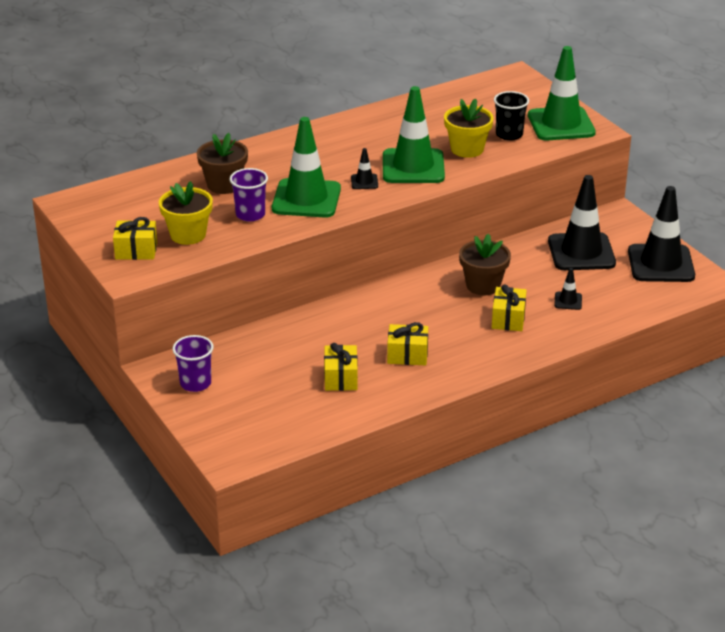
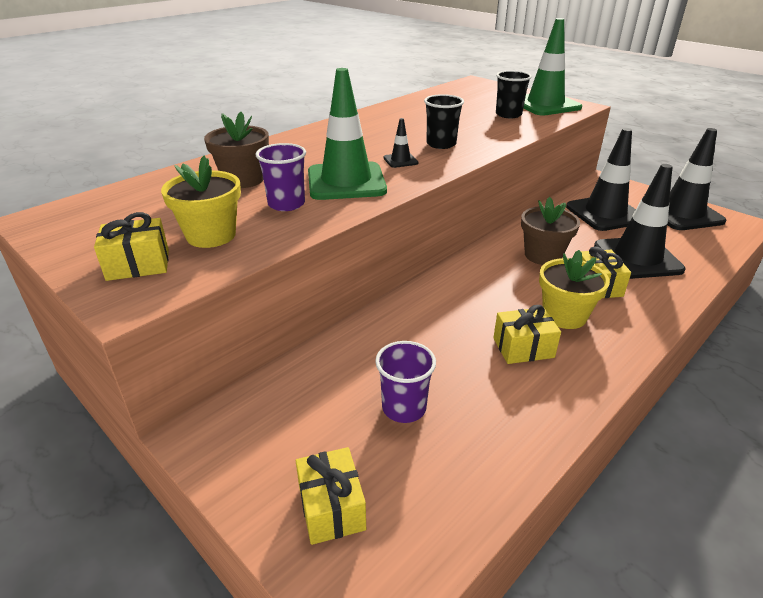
camera: 15 degrees left, 0 degrees up
(195, 383) = (261, 448): purple cup -> purple cup (404, 408)
(341, 378) = (462, 397): yellow gift -> yellow gift (331, 508)
(413, 167) = (441, 144): green traffic cone -> black cup
(467, 149) = (481, 127): yellow flower pot -> yellow flower pot (564, 315)
(568, 301) = (637, 258): black traffic cone -> black traffic cone, size x2.35

